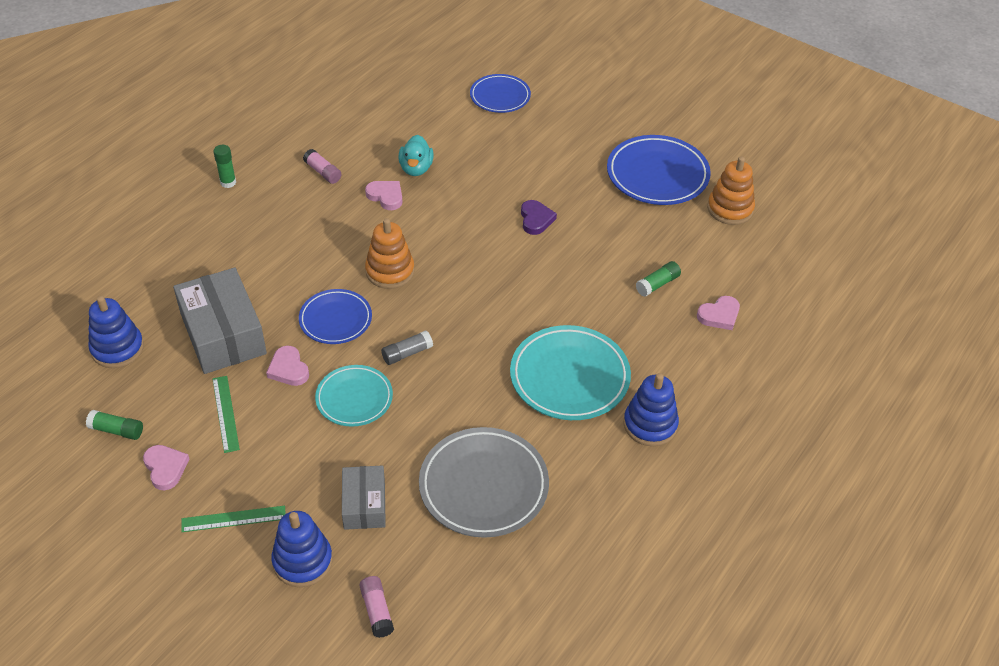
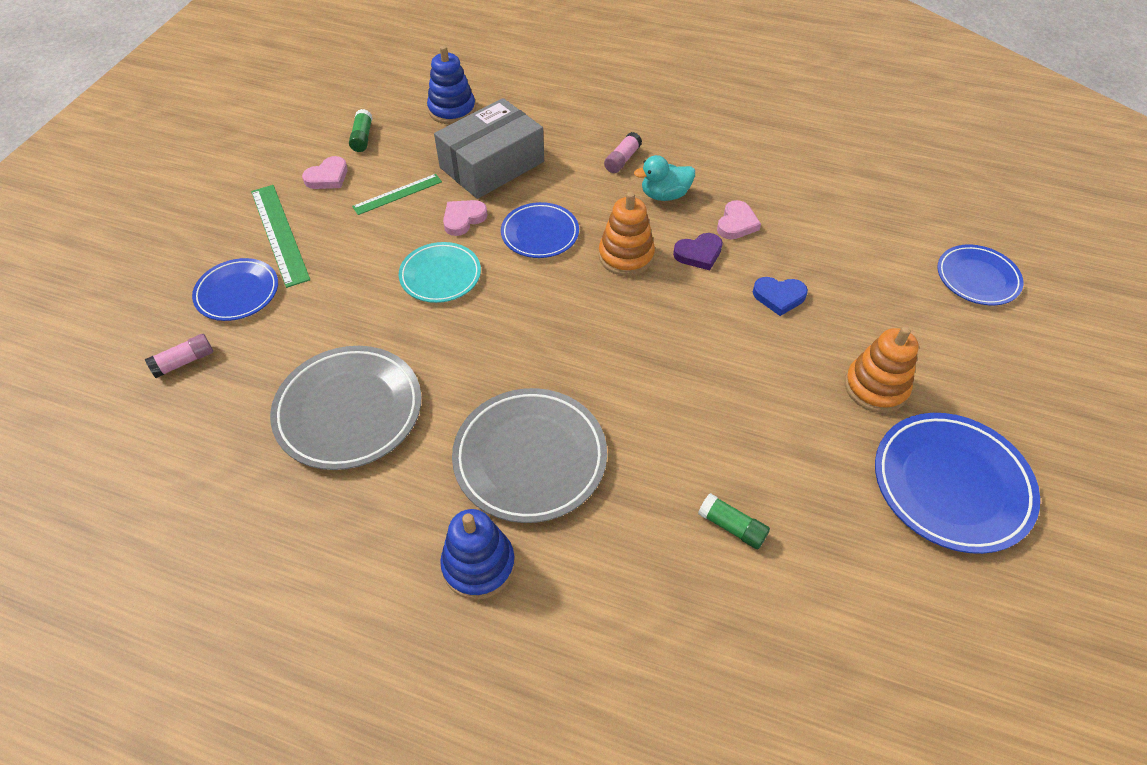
camera: 75 degrees right, 5 degrees up
(228, 182) = (687, 110): green glue stick -> none
(233, 519) = (279, 234): green ruler -> green ruler, size x1.56
(302, 561) = (237, 293): blue stacking toy -> blue plate
(323, 172) = (743, 167): pink glue stick -> pink glue stick (622, 160)
(364, 504) = (309, 319): grey box -> none
(407, 353) = (514, 300): grey glue stick -> none
(416, 168) = (796, 236): turquoise duck -> turquoise duck (664, 195)
(473, 198) = (779, 297): none -> blue heart
(536, 219) = (778, 365): purple heart -> purple heart (699, 254)
(569, 377) = (530, 458): turquoise plate -> grey plate
(719, 315) = (708, 621): pink heart -> none
(730, 209) = (941, 599): orange stacking toy -> orange stacking toy (875, 387)

